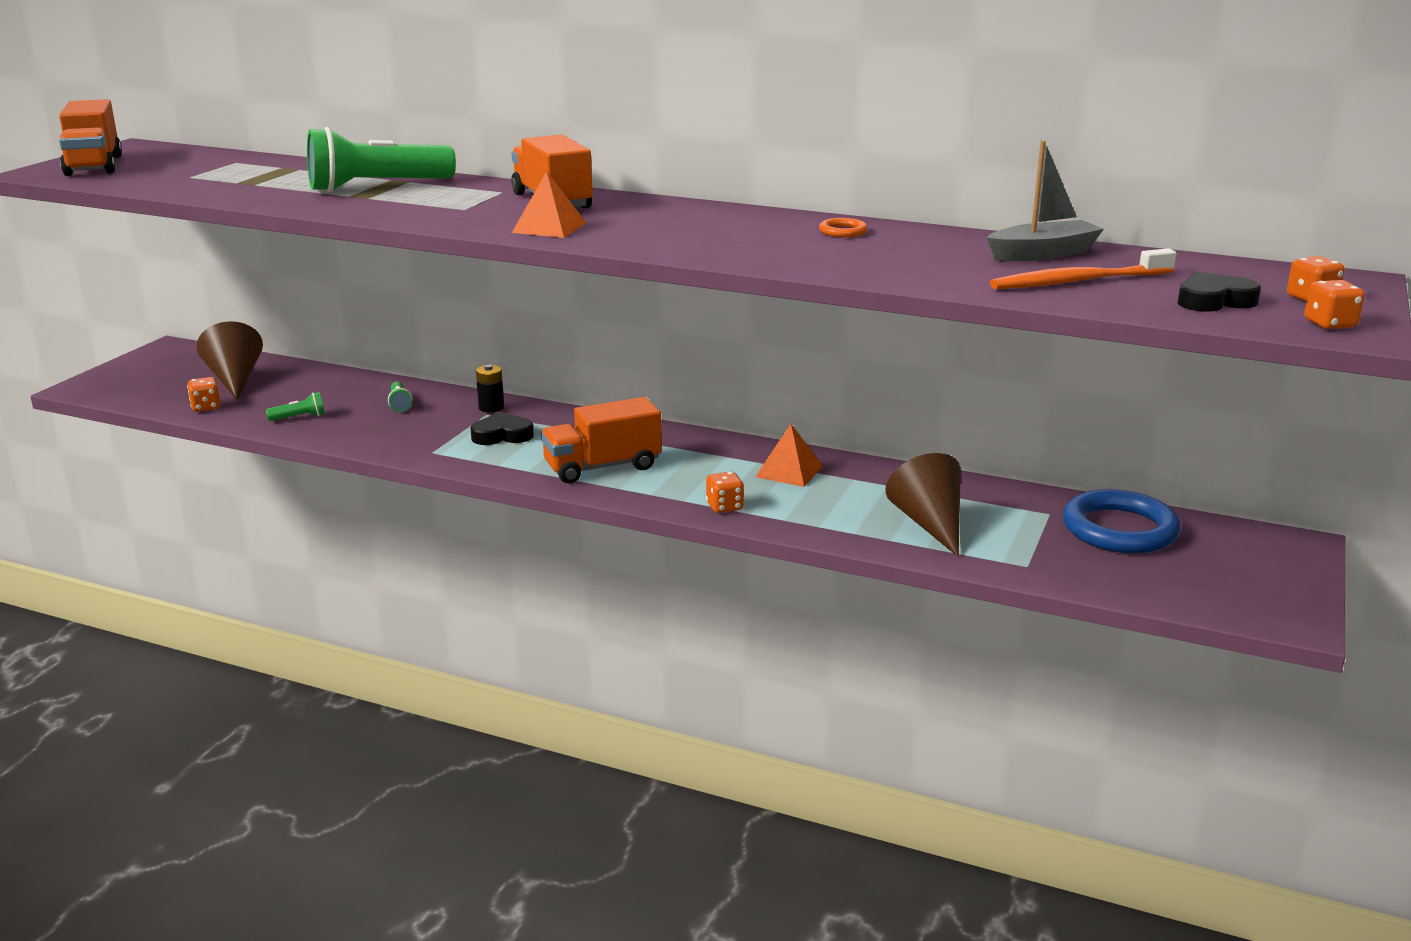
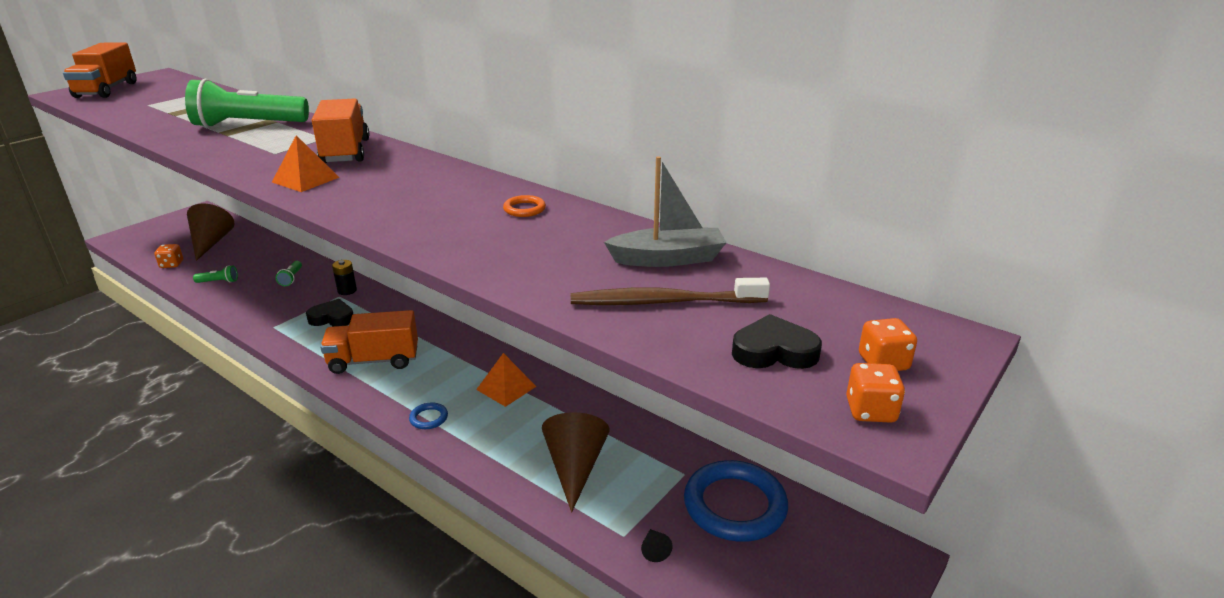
camera: 15 degrees right, 5 degrees up
(724, 507) = (429, 418): orange dice -> blue ring
(1067, 570) = (654, 549): none -> black cone
(1078, 281) = (663, 302): orange toothbrush -> brown toothbrush

